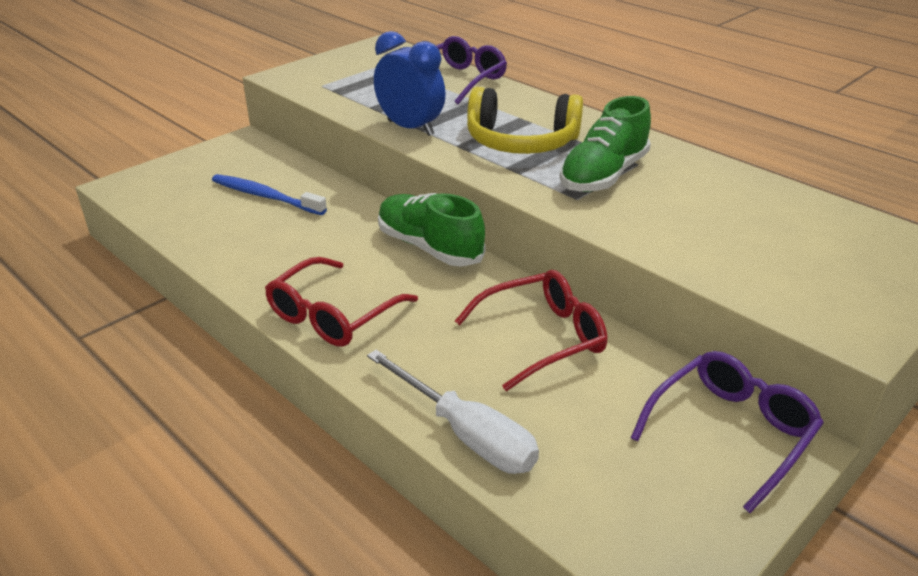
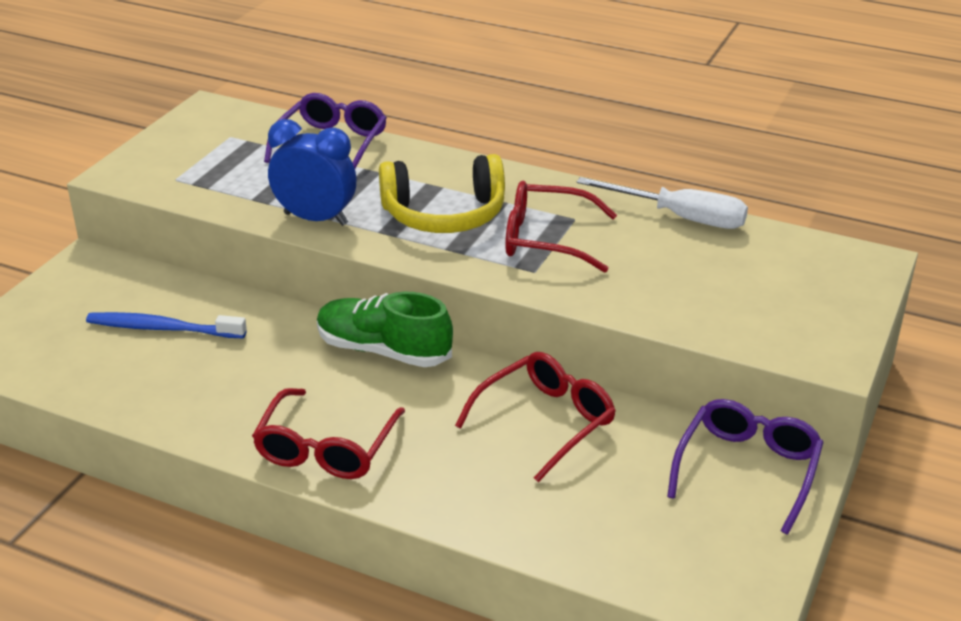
camera: 20 degrees left, 0 degrees up
(466, 434) = (521, 531): white screwdriver -> white screwdriver (680, 217)
(603, 175) = (547, 239): green shoe -> red glasses

